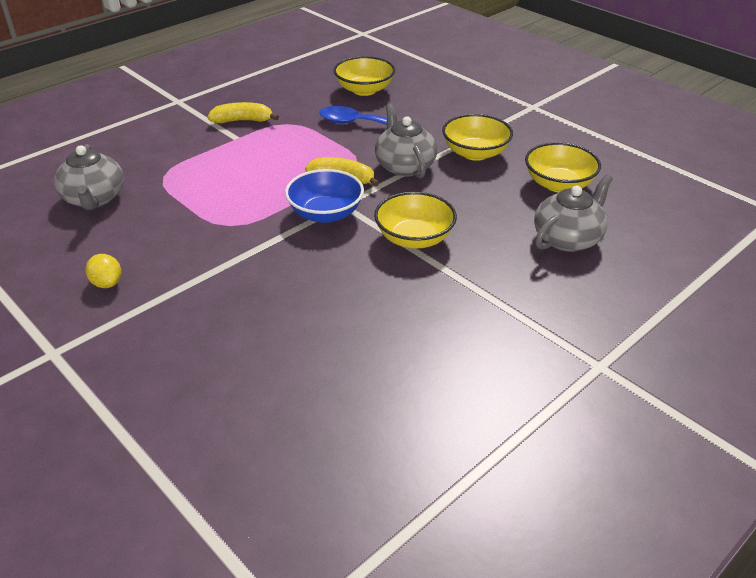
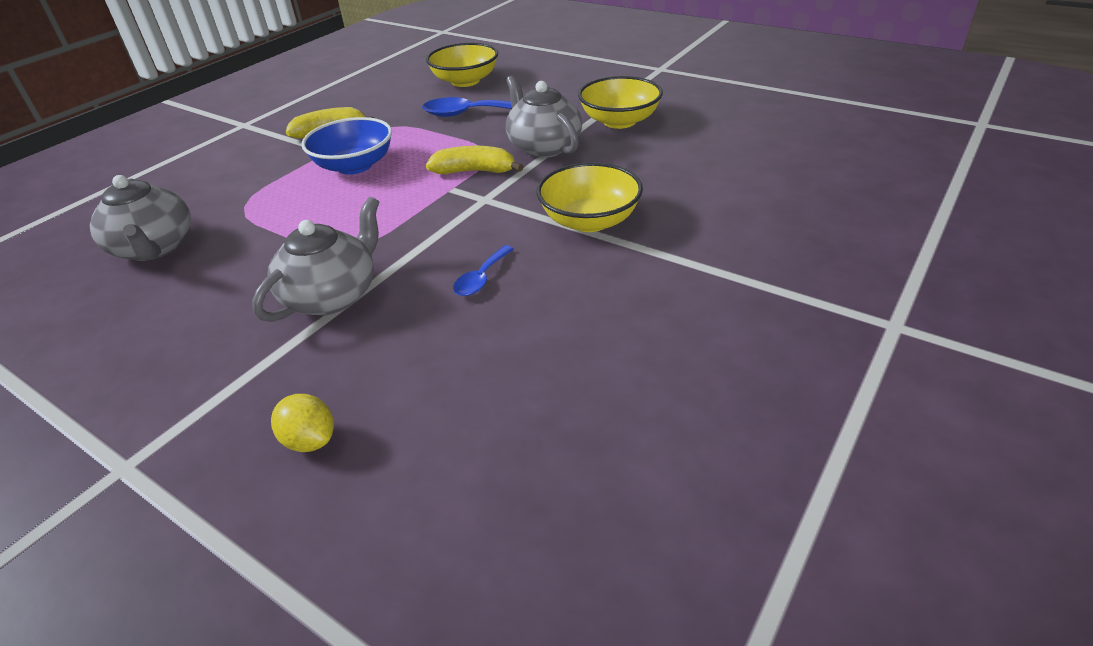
camera: 10 degrees left, 0 degrees up
(107, 283) = (192, 350): yellow lemon -> yellow lemon (310, 440)
(317, 269) = (481, 278): none -> blue spoon
(325, 213) = (467, 212): blue bowl -> blue bowl (354, 166)
(558, 184) = (729, 136): yellow bowl -> none
(568, 239) = (771, 189): grey teapot -> grey teapot (332, 296)

